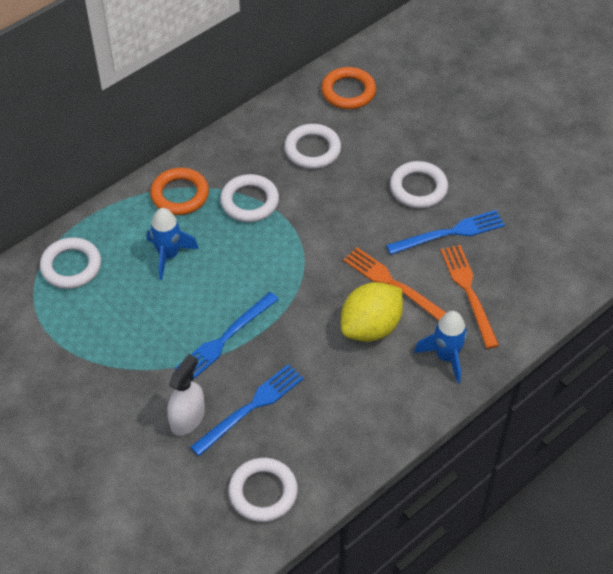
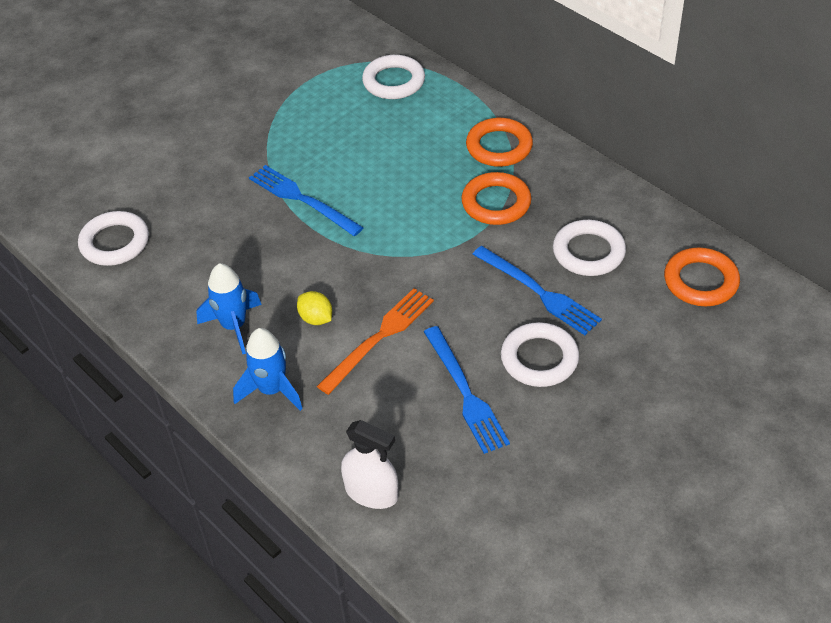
camera: 90 degrees right, 5 degrees down
(169, 255) = (412, 147): blue rocket -> blue rocket (234, 326)
(187, 418) = (206, 181): white spray bottle -> white spray bottle (371, 492)
(249, 201) = (496, 203): white ring -> orange ring
(251, 408) = (214, 226): blue fork -> blue fork (538, 292)
(371, 327) = (316, 318): yellow lemon -> yellow lemon, size x0.49
(469, 292) = (370, 413): orange fork -> none

